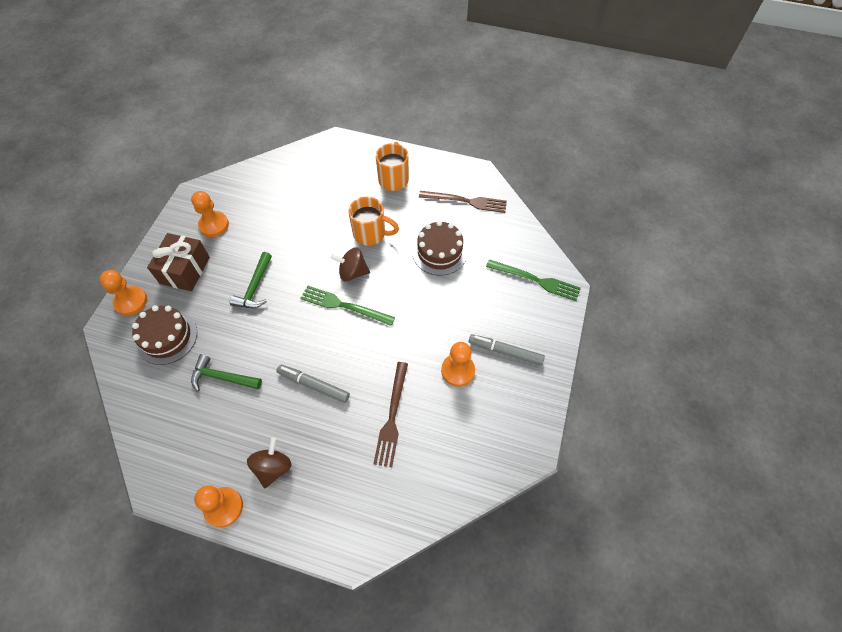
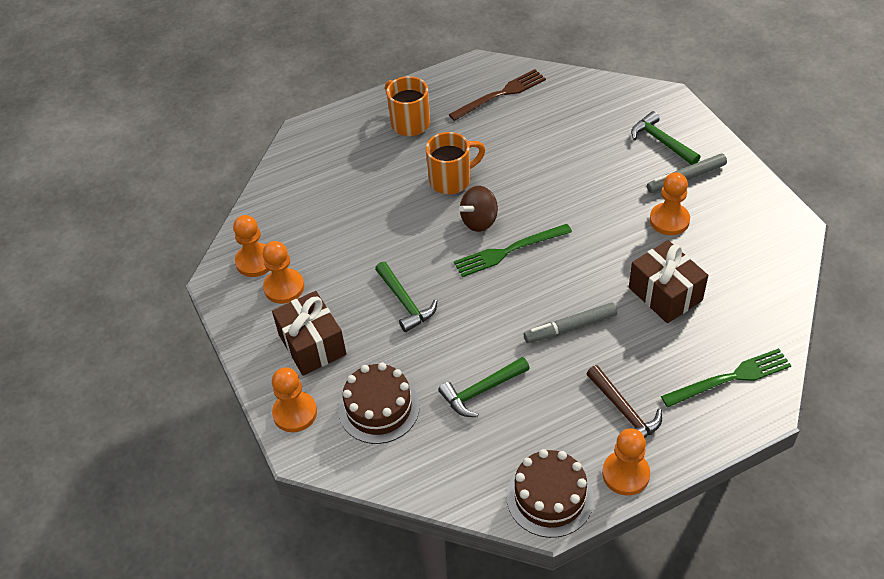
camera: 40 degrees left, 10 degrees down
(220, 198) = (255, 261): none -> orange pawn
(273, 467) = (624, 411): brown spinning top -> brown hammer
(392, 417) = (665, 294): brown fork -> brown gift
(439, 252) = (533, 149): brown cake -> brown cake (549, 497)
(522, 313) = (661, 142): none -> green hammer
(536, 280) = (639, 110): green fork -> green fork (730, 378)

